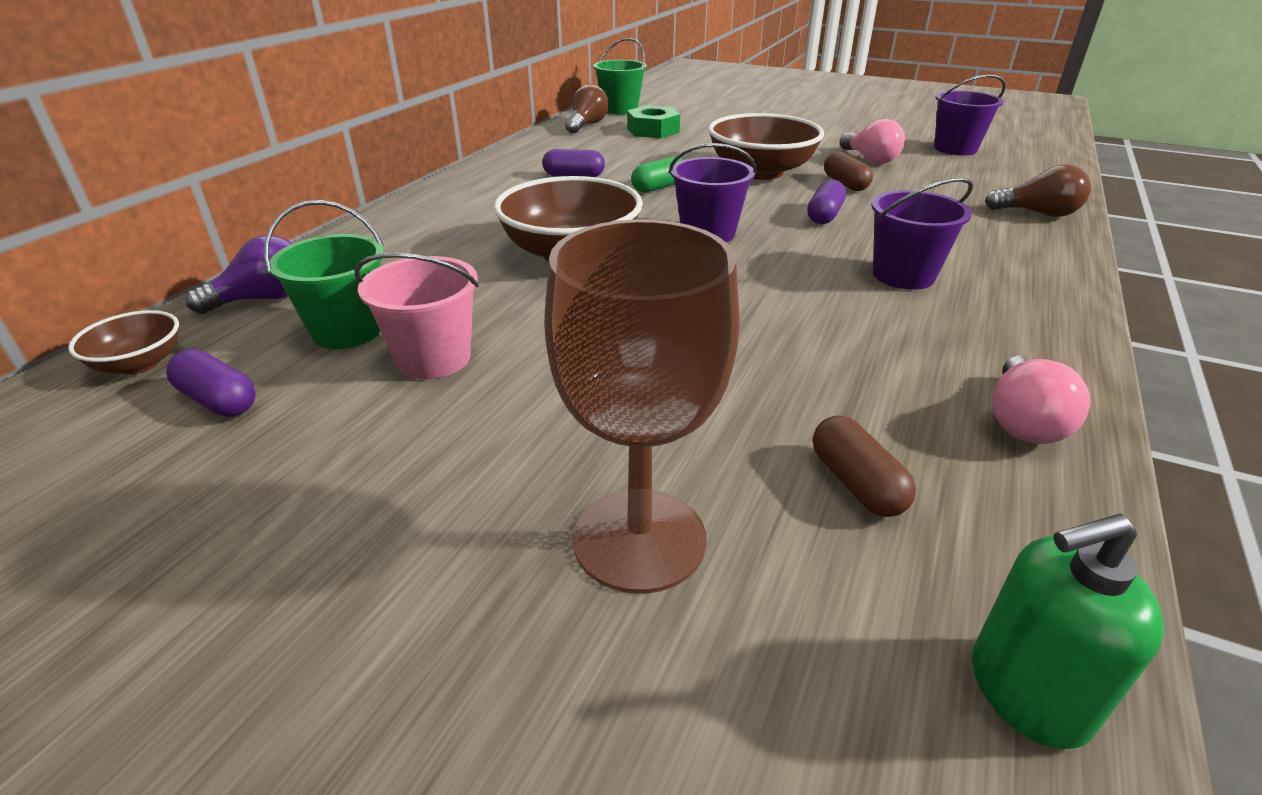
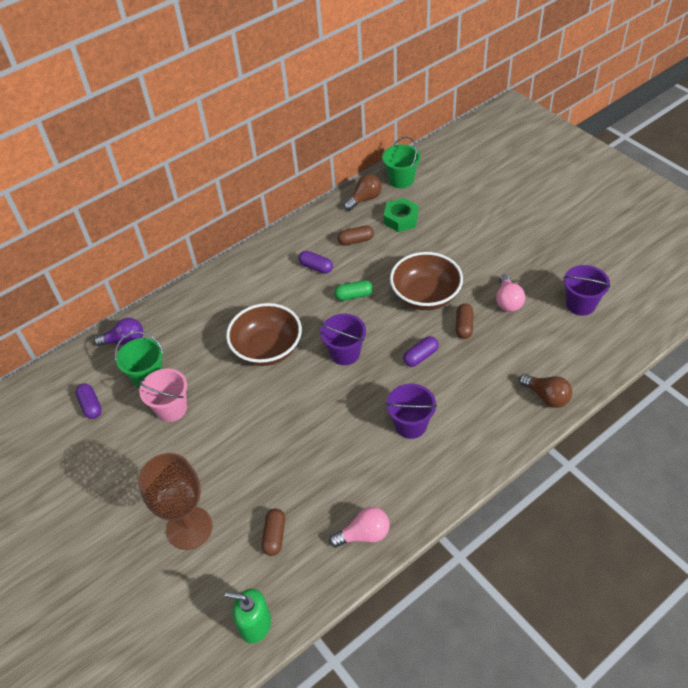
camera: 30 degrees right, 15 degrees up
(139, 364) = (71, 372): brown bowl -> none
(610, 151) = (356, 241): none -> brown capsule
(1022, 421) = (364, 534): pink light bulb -> pink light bulb turned 150 degrees counterclockwise

